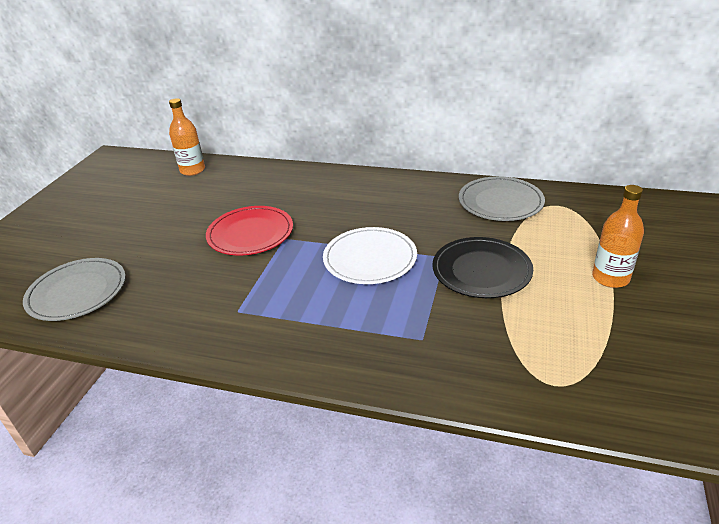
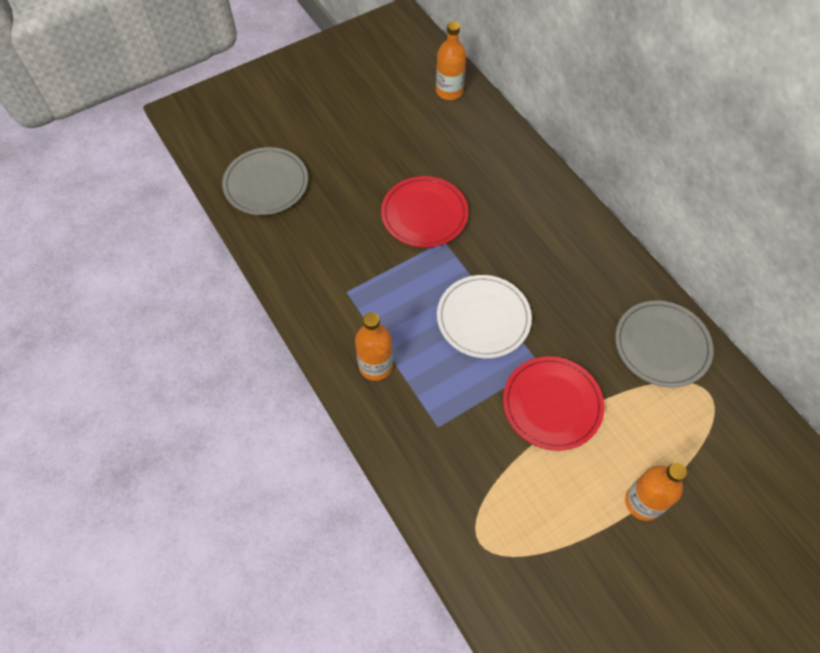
camera: 40 degrees right, 25 degrees up
(321, 338) = (375, 366): none -> orange bottle
(481, 270) = (552, 404): black plate -> red plate

